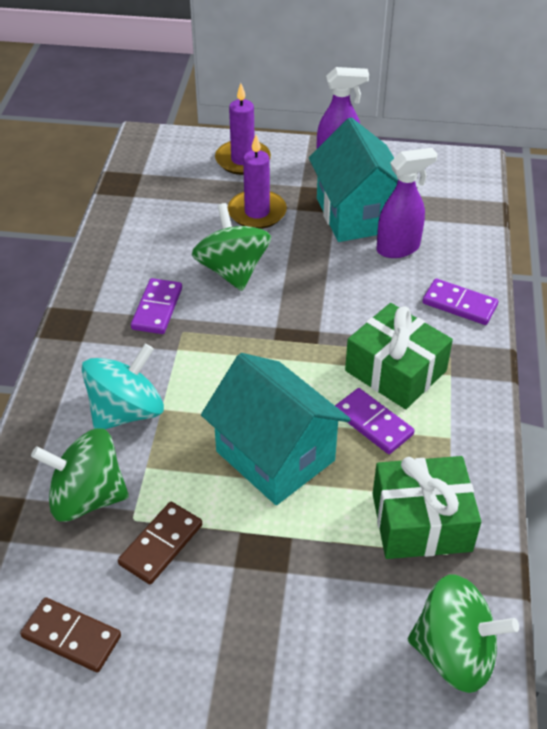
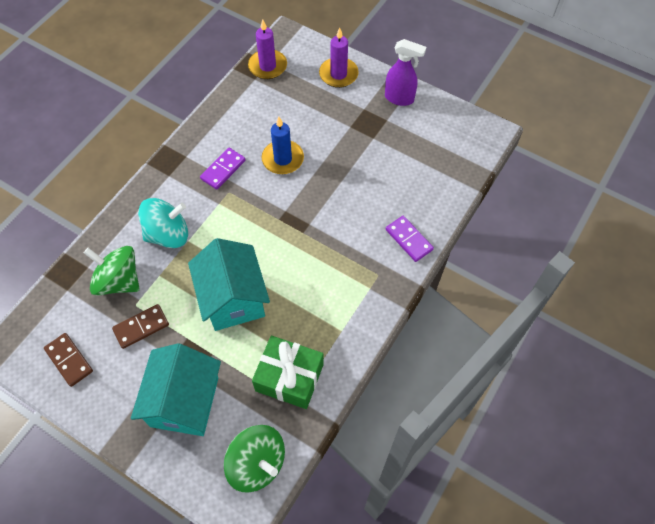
camera: 25 degrees right, 15 degrees up
(232, 270) = (283, 159): green spinning top -> blue candle
(257, 212) = (323, 120): purple candle -> purple candle (267, 66)
(357, 215) = (386, 145): turquoise house -> turquoise house (184, 402)
(373, 423) = (302, 301): purple domino -> none
(395, 371) = (338, 271): green gift -> none
(398, 248) = (397, 182): purple spray bottle -> none

